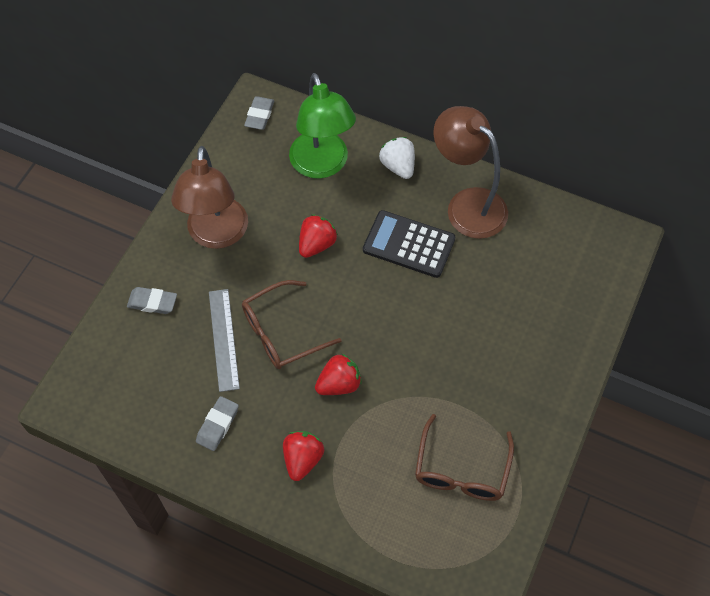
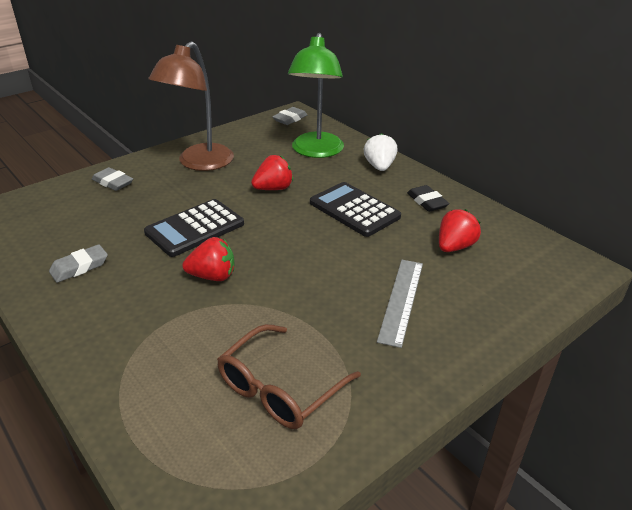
camera: 25 degrees right, 25 degrees down
(223, 339) = (143, 218): grey ruler -> grey ruler (401, 300)
(281, 332) = (195, 228): brown glasses -> black calculator
(302, 459) = (126, 317): red strawberry -> red strawberry (454, 247)
(467, 205) = (427, 202): brown lamp -> black eraser

